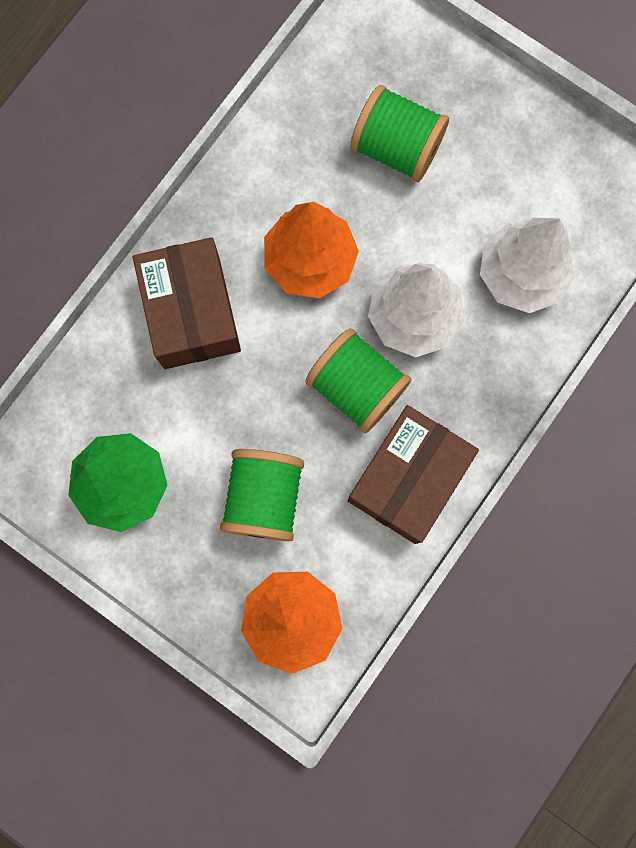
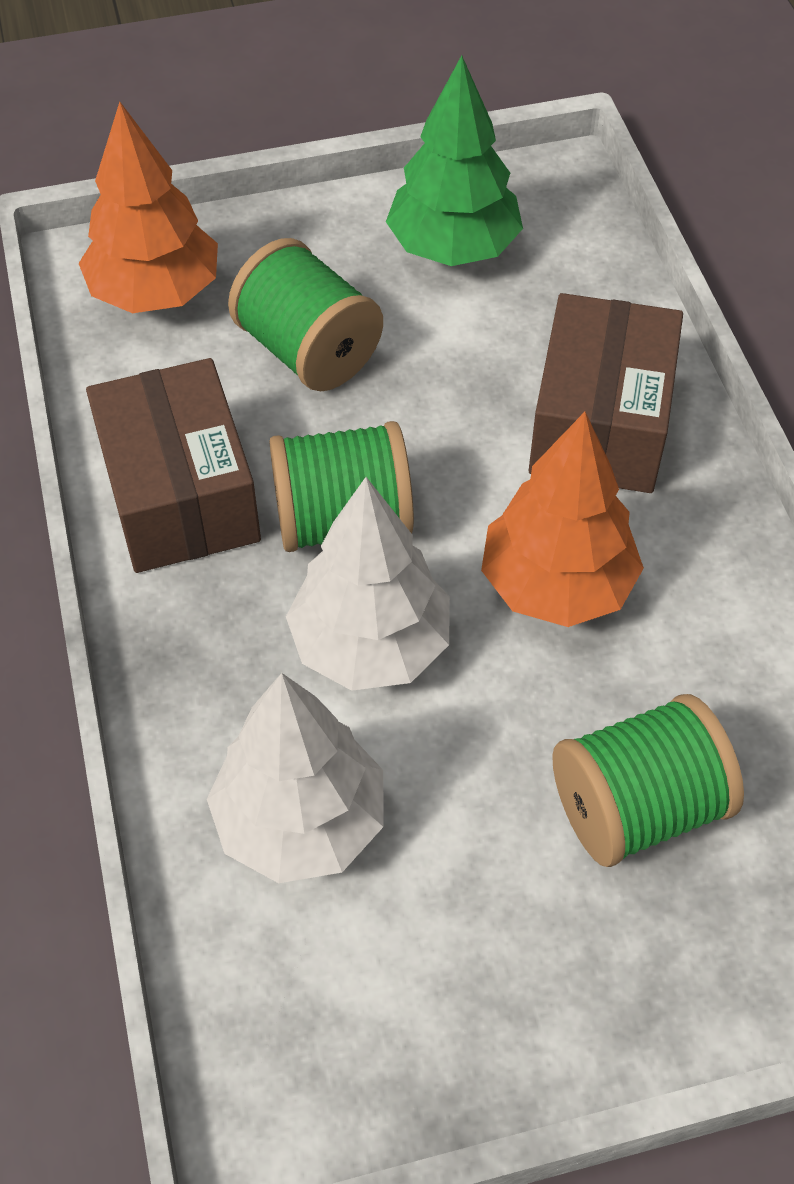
camera: 130 degrees right, 25 degrees down
(191, 312) = (600, 423): brown box -> brown box turned 75 degrees clockwise

